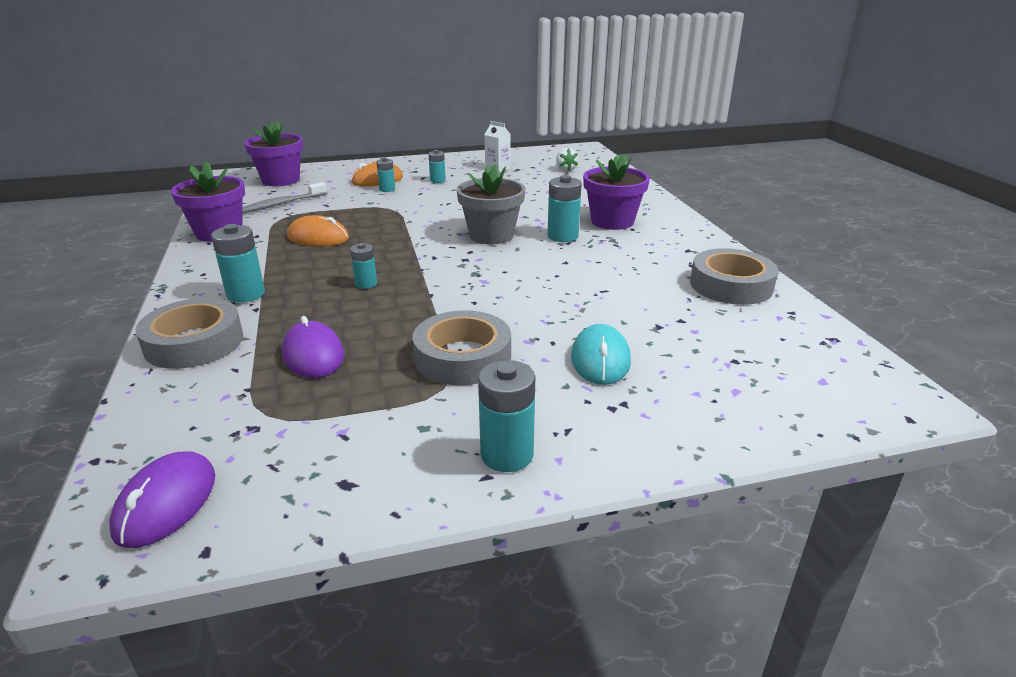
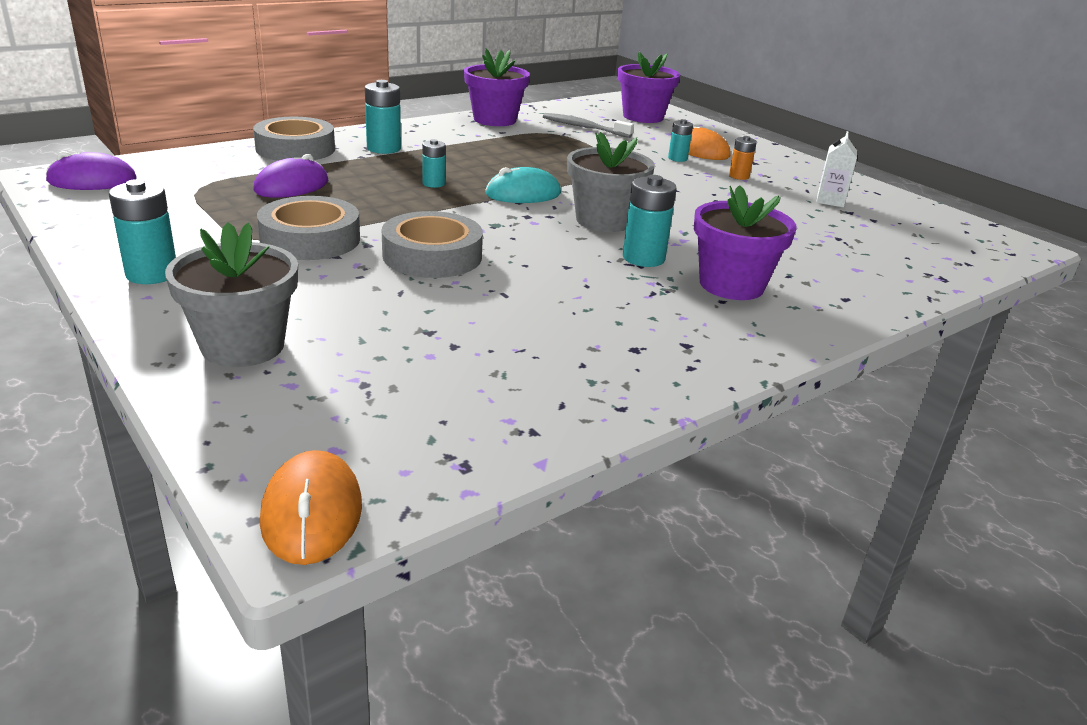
camera: 65 degrees right, 0 degrees up
(318, 237) = (519, 152): orange mouse -> orange mouse (311, 513)
(437, 180) = (739, 176): turquoise battery -> orange battery
(566, 169) = (897, 240): white strawberry -> none
(600, 359) = (332, 302): turquoise mouse -> turquoise mouse (523, 194)
(672, 408) = (243, 346): none -> grey flower pot
(731, 285) = (587, 380): grey tape -> grey tape (432, 256)

